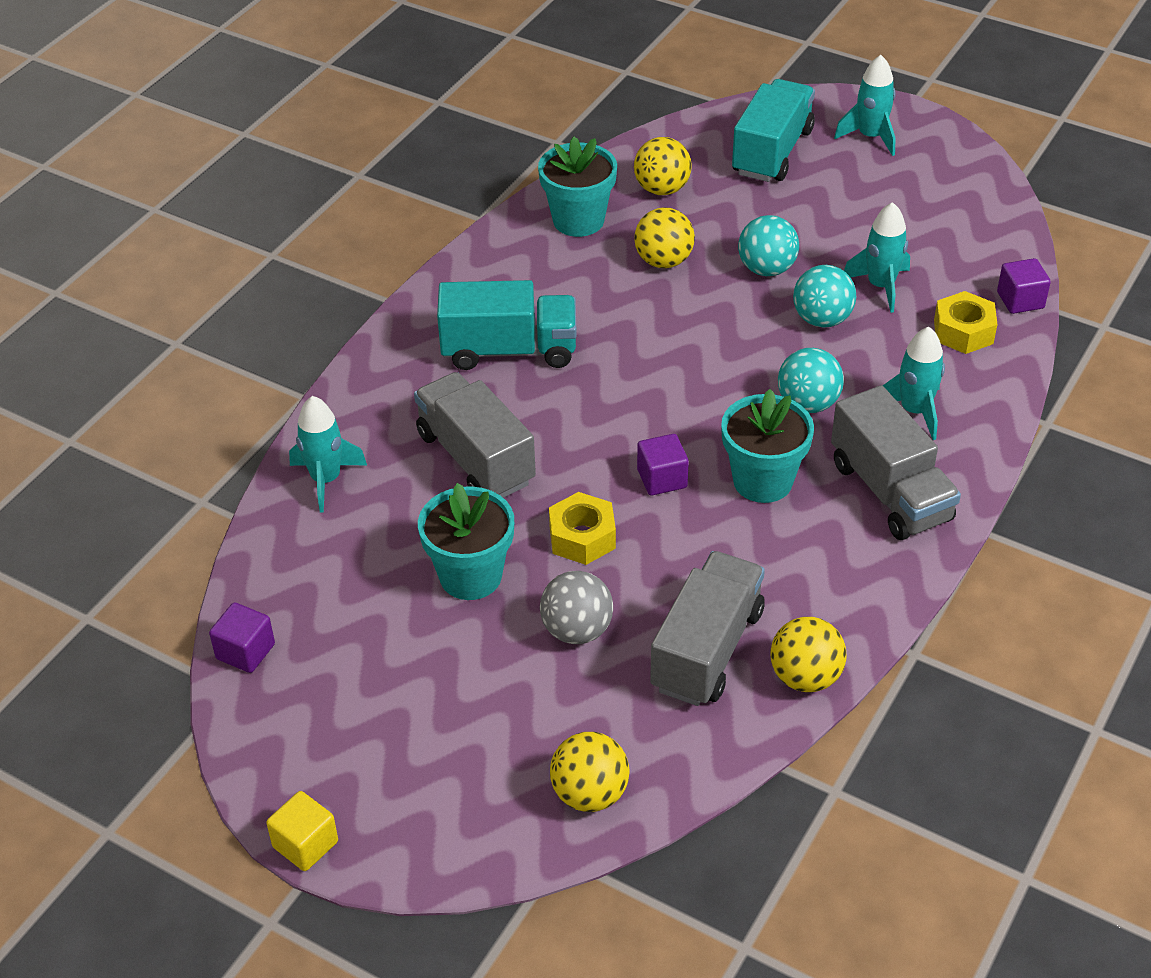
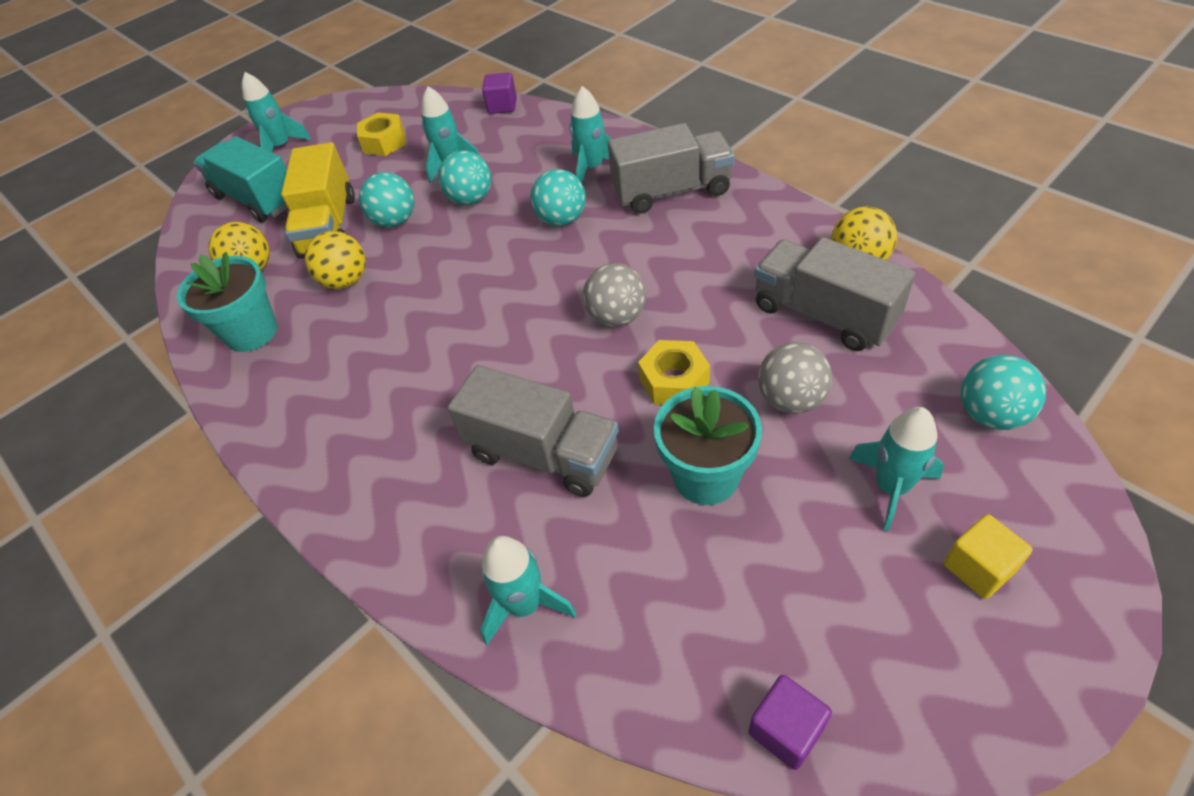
camera: 70 degrees left, 5 degrees up
(305, 844) = (1086, 684): yellow cube -> yellow cube (978, 568)
(476, 458) = (543, 453): grey truck -> grey truck turned 135 degrees counterclockwise
(482, 712) = (891, 487): none -> turquoise rocket
(509, 350) = (401, 407): turquoise truck -> none
(589, 794) = (990, 414): yellow ball -> turquoise ball
(662, 479) = (617, 317): purple cube -> grey ball
(744, 221) = (329, 226): none -> yellow truck
(762, 481) = (639, 256): turquoise flower pot -> none
(963, 332) = (520, 134): yellow nut -> yellow nut (384, 142)

